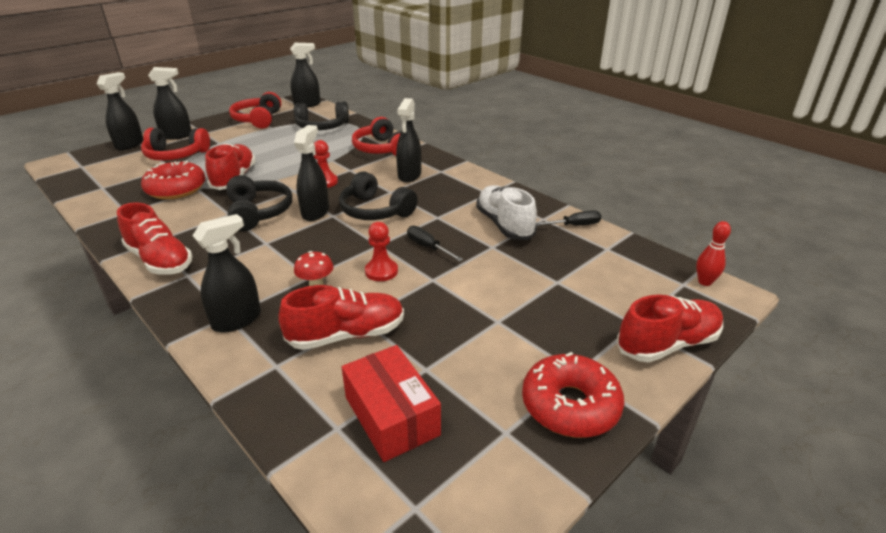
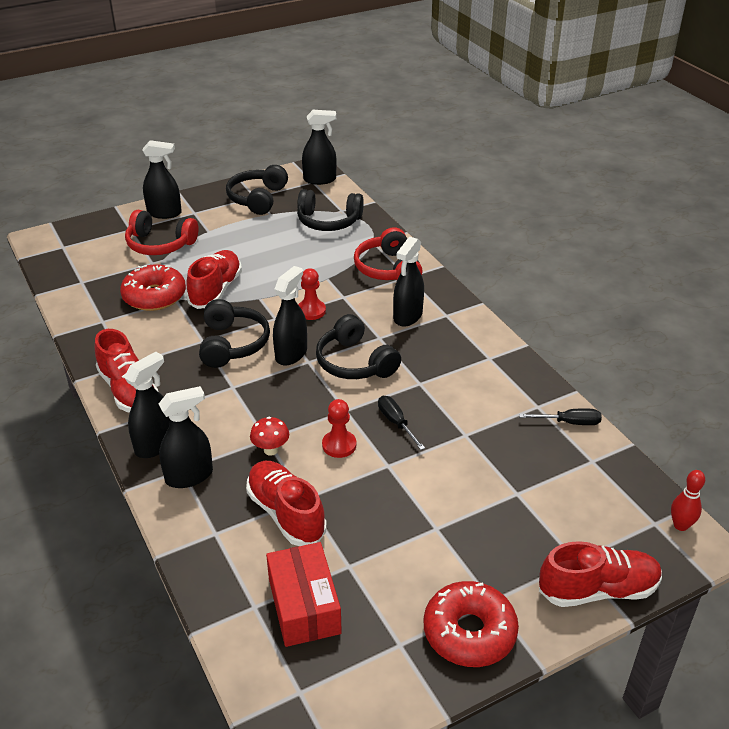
camera: 15 degrees right, 5 degrees up
(129, 144) = (114, 220): black spray bottle -> black spray bottle (155, 445)
(258, 120) = (257, 199): red headphones -> black headphones
(347, 335) = (286, 513): red shoe -> red shoe turned 120 degrees counterclockwise
(504, 225) = (490, 407): white shoe -> none

